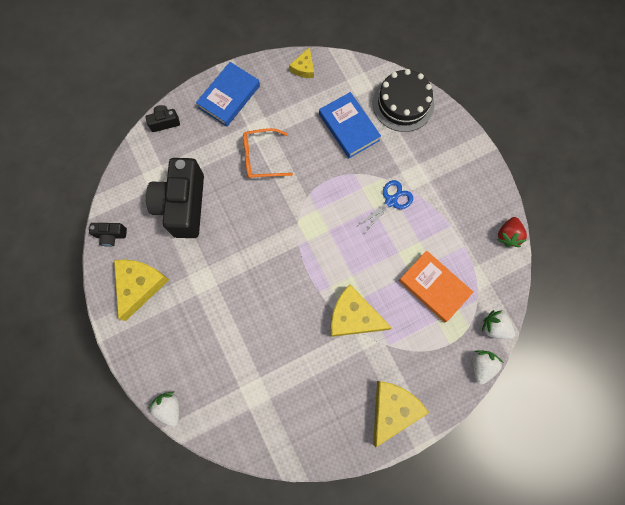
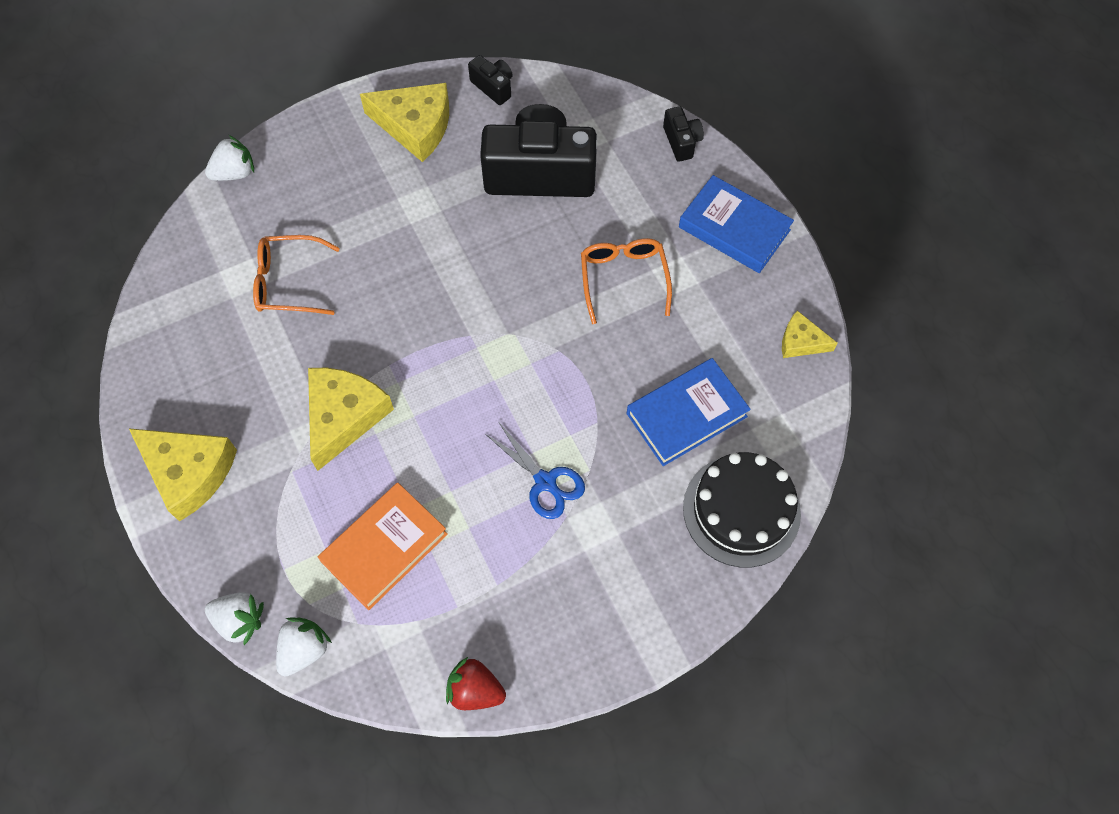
camera: 90 degrees right, 10 degrees down
(111, 235) = (493, 87): black camera -> black camera turned 135 degrees clockwise
(259, 360) = (289, 282): none -> orange glasses

